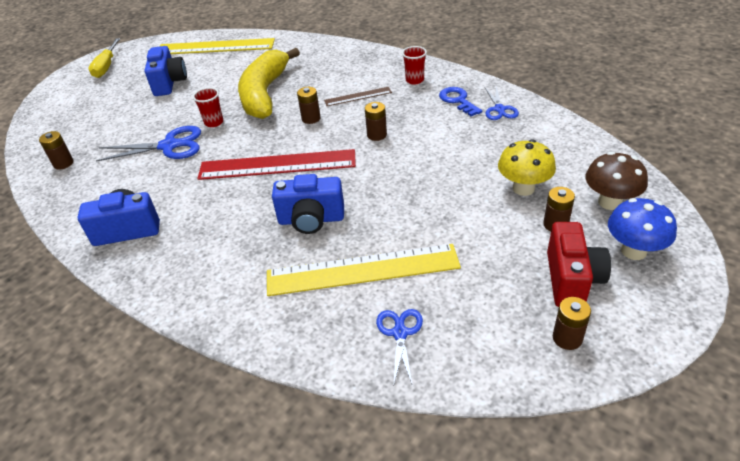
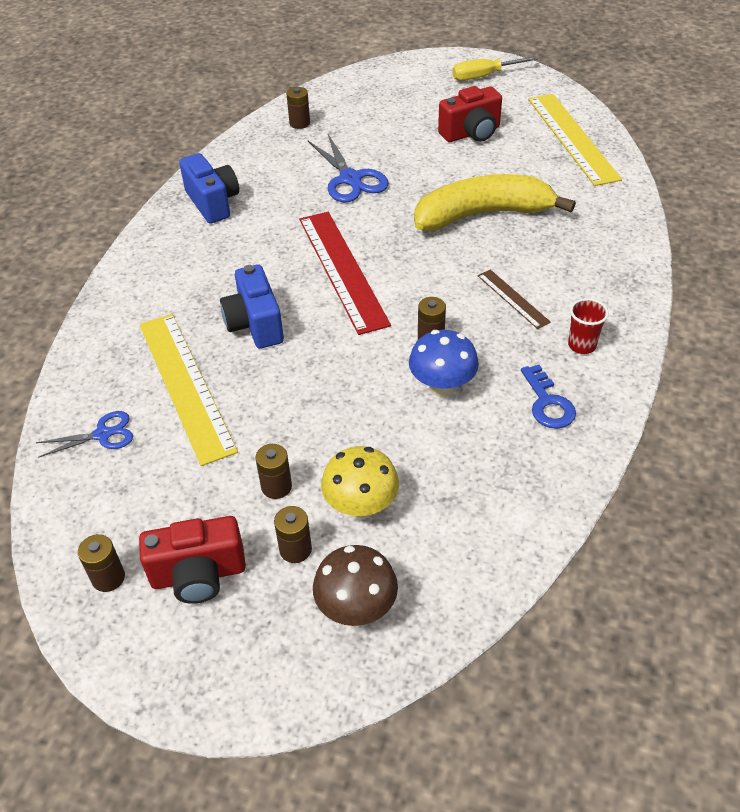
camera: 70 degrees right, 5 degrees up
(169, 83) = (471, 133): blue camera -> red camera
(214, 122) = (406, 195): red cup -> none
(311, 118) = (444, 270): brown battery -> brown battery (276, 486)
(458, 100) = (547, 403): blue key -> blue key turned 120 degrees clockwise
(499, 109) = (544, 454): blue scissors -> none
(633, 251) = (261, 640): blue mushroom -> blue mushroom (442, 387)

